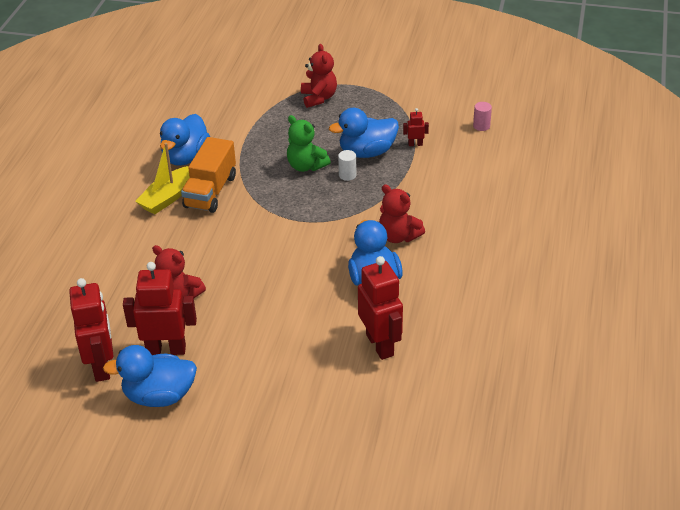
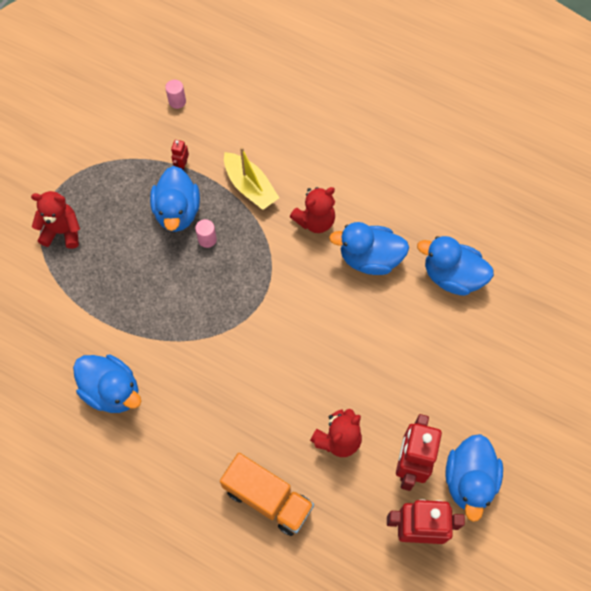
camera: 75 degrees left, 25 degrees up
(168, 197) = (177, 423): yellow boat -> yellow boat (250, 187)
(210, 191) = (183, 376): orange truck -> orange truck (268, 498)
(306, 166) = (177, 273): green teddy bear -> none
(347, 175) = (207, 239): white cylinder -> pink cylinder
(380, 345) = (452, 276): red robot -> blue duck

